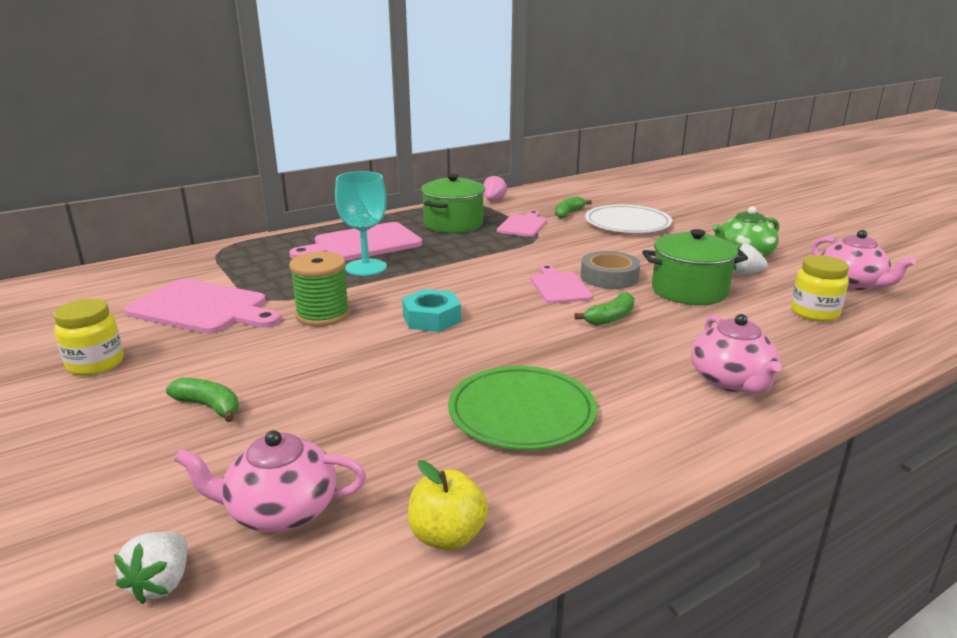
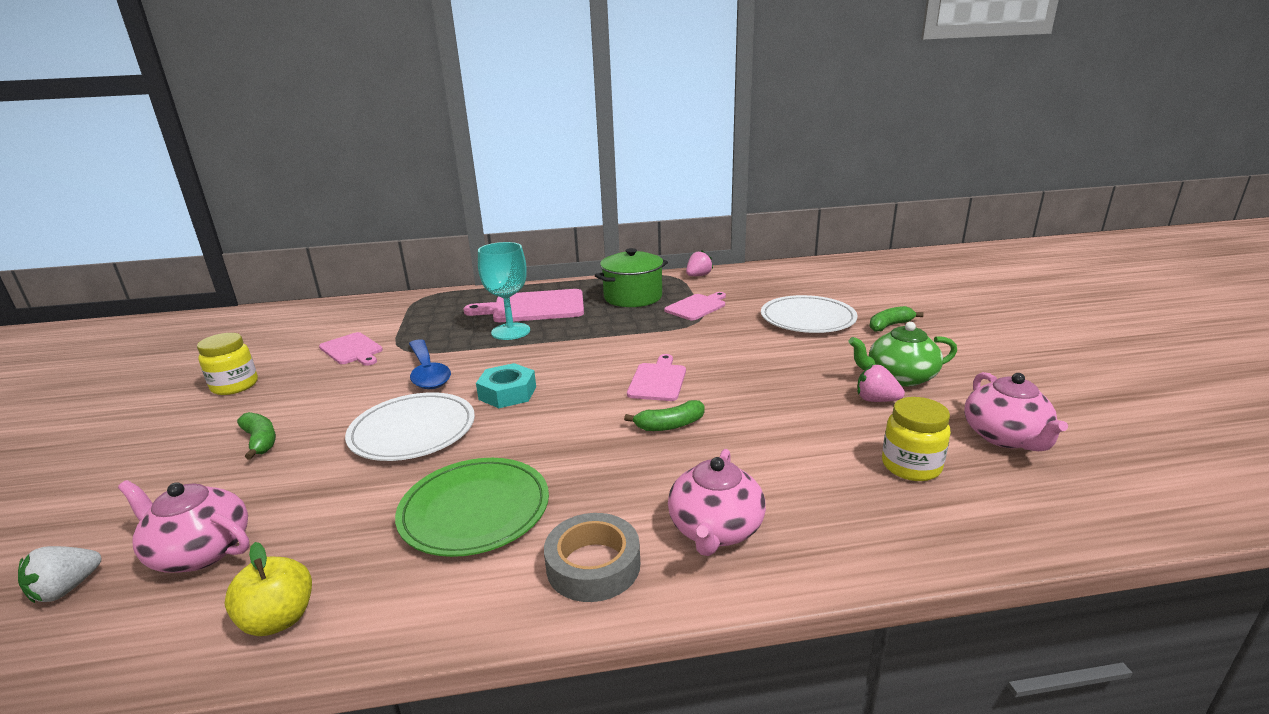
camera: 25 degrees right, 0 degrees up
(203, 308) = (352, 350): pink cutting board -> pink cutting board, size x0.60
(323, 315) = (428, 372): green spool -> blue spoon
(375, 365) = (413, 431): none -> white plate
(568, 213) = (757, 299): green banana -> green banana (890, 325)
(609, 277) = (720, 378): grey tape -> grey tape (593, 565)
(689, 291) = (789, 409): green pot -> none
(743, 274) = (876, 400): white strawberry -> pink strawberry

